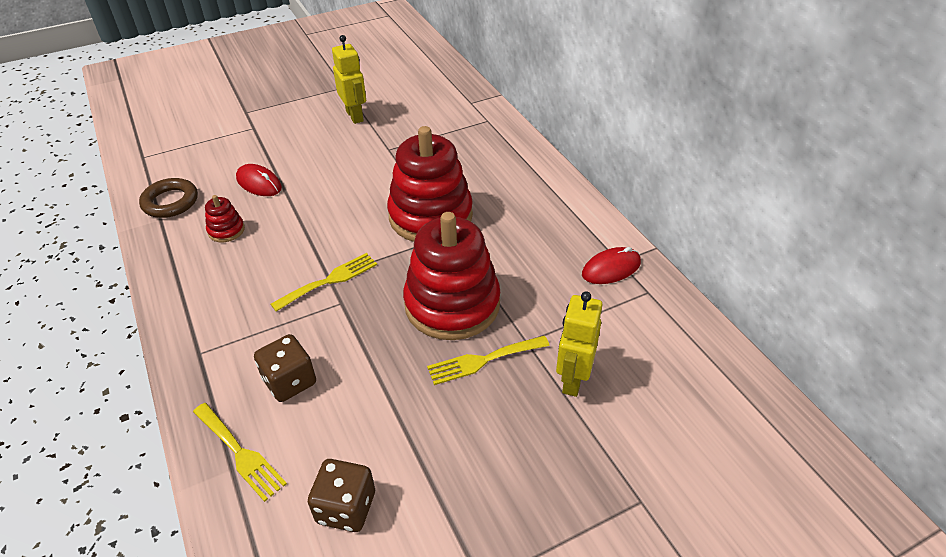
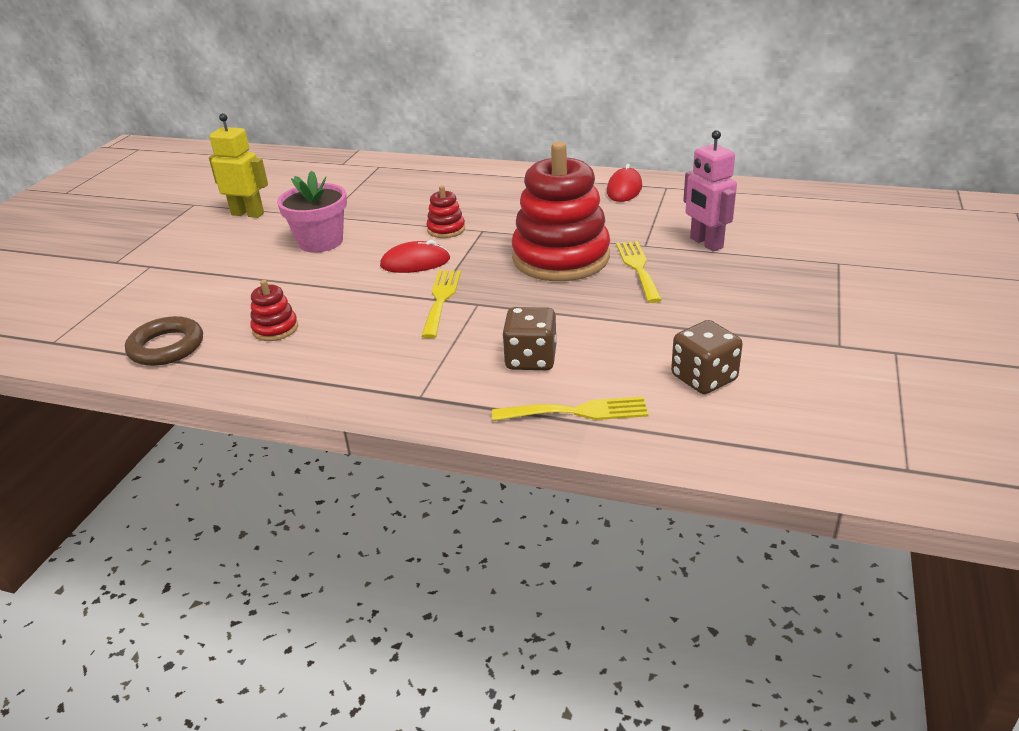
camera: 45 degrees left, 10 degrees down
(259, 183) = (241, 290): red mouse -> red mouse (415, 263)
(351, 171) = (320, 242): none -> pink flower pot
(430, 216) = (446, 229): red stacking toy -> red stacking toy, size x0.42
(483, 360) = (638, 268): yellow fork -> yellow fork turned 150 degrees clockwise
(572, 379) = (706, 243): yellow robot -> pink robot

